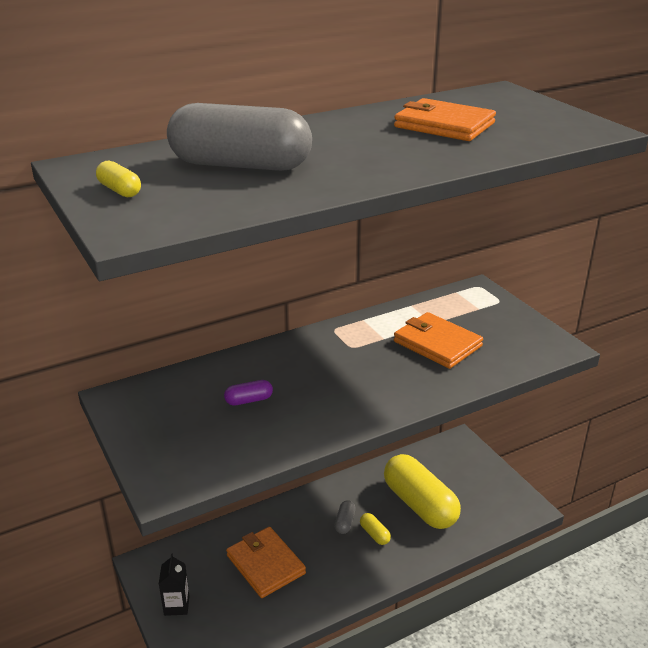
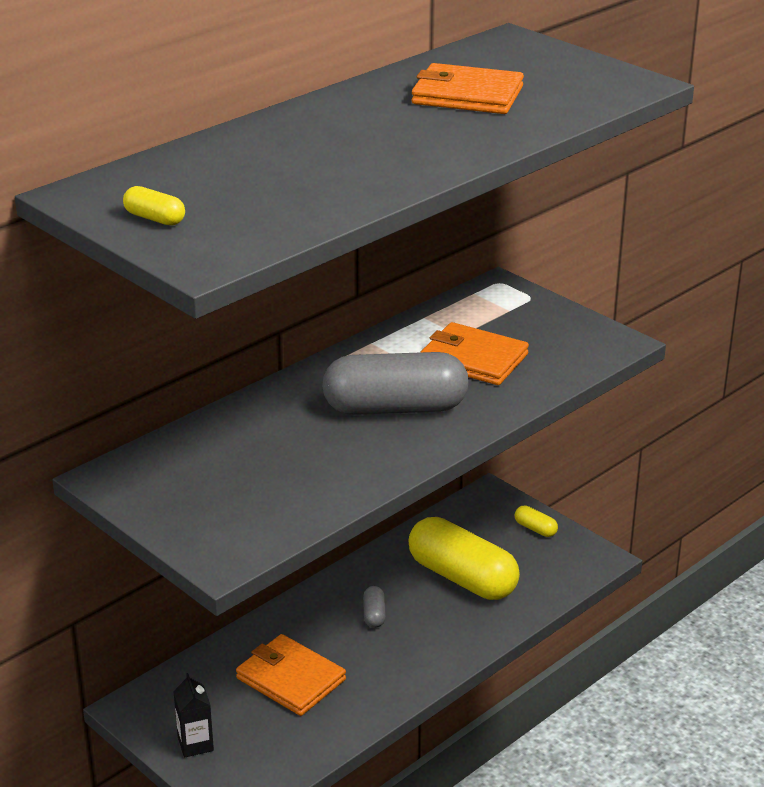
camera: 15 degrees left, 0 degrees up
(240, 165) = (268, 172): grey capsule -> grey capsule (395, 408)
(249, 400) = (274, 455): purple capsule -> none
(374, 534) = (416, 621): yellow capsule -> yellow capsule (535, 529)

